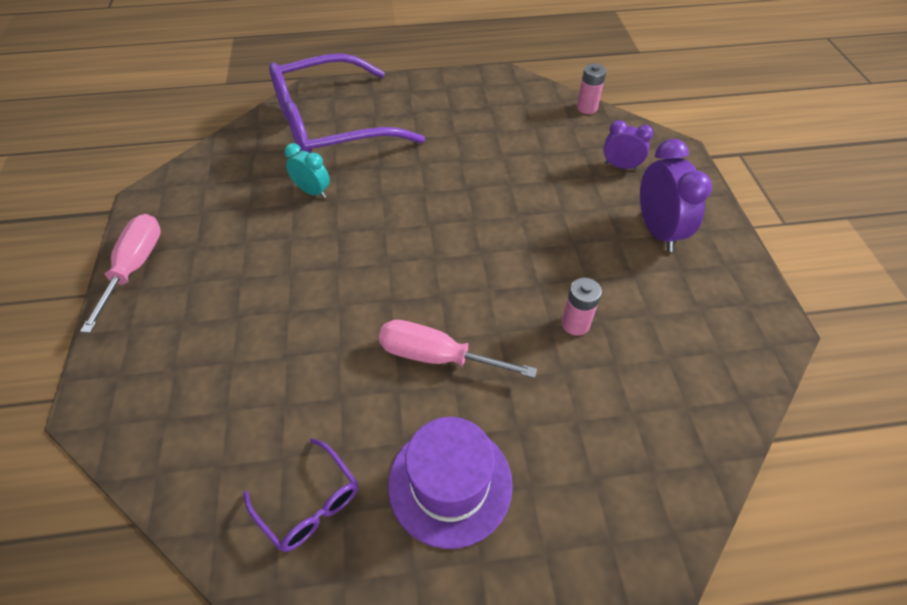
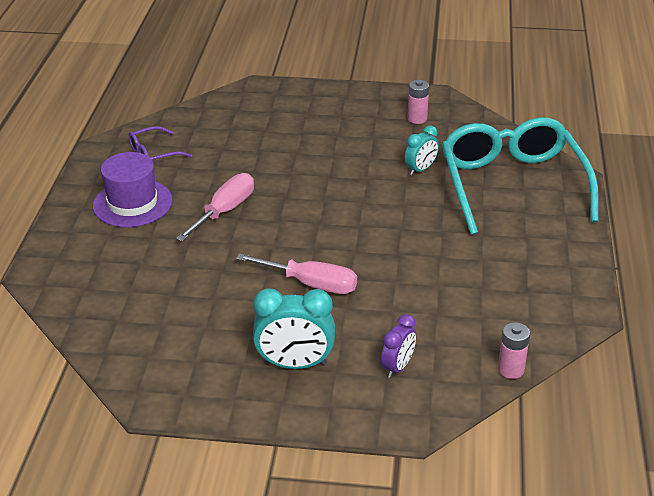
camera: 105 degrees right, 15 degrees down
(135, 267) = (365, 95): pink screwdriver -> pink screwdriver (311, 284)
(330, 126) = (512, 185): purple glasses -> turquoise glasses
(575, 324) = (218, 283): pink battery -> pink battery (417, 118)
(657, 231) = (295, 364): purple clock -> turquoise clock

